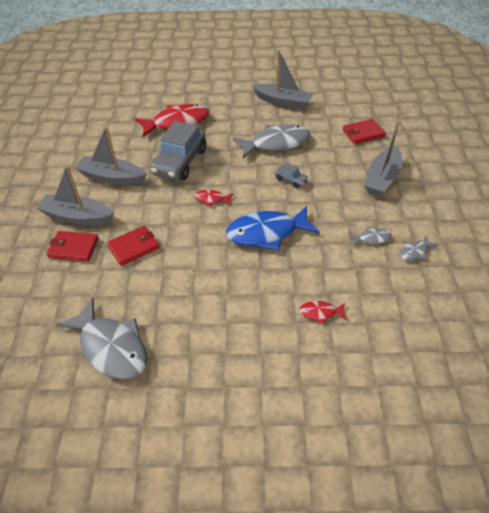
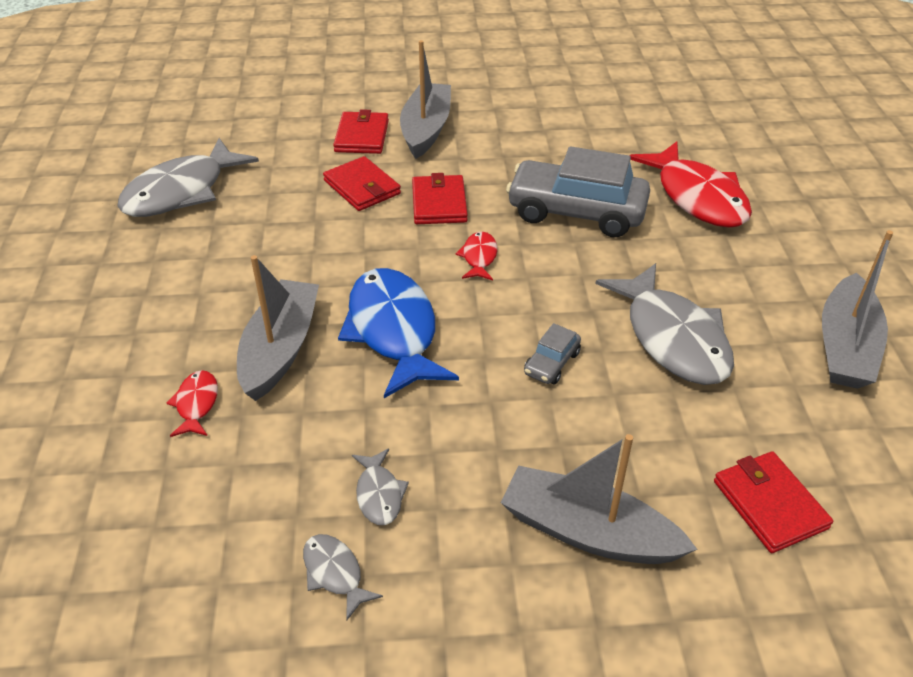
camera: 85 degrees right, 5 degrees down
(112, 177) = (520, 147): grey boat -> grey boat (280, 349)
(159, 213) = (439, 203): none -> red wallet

